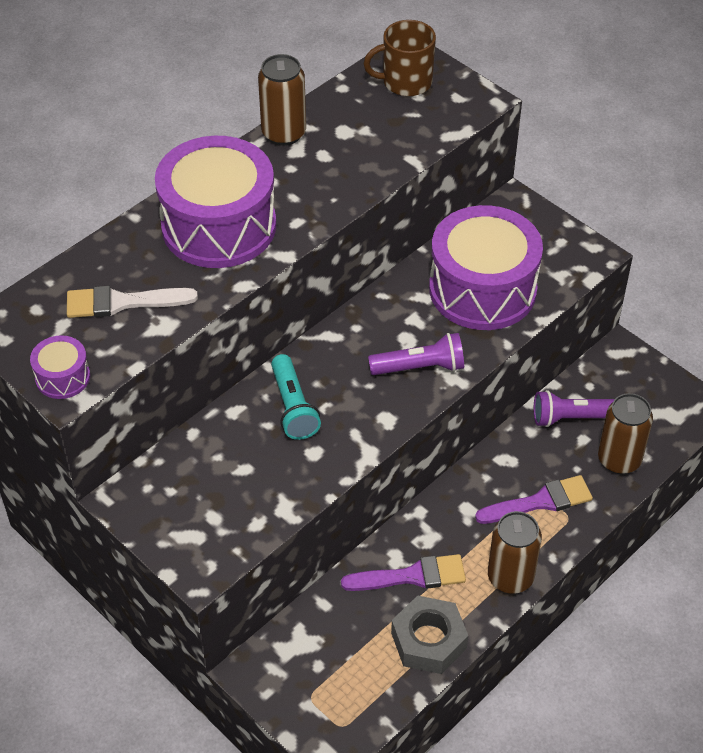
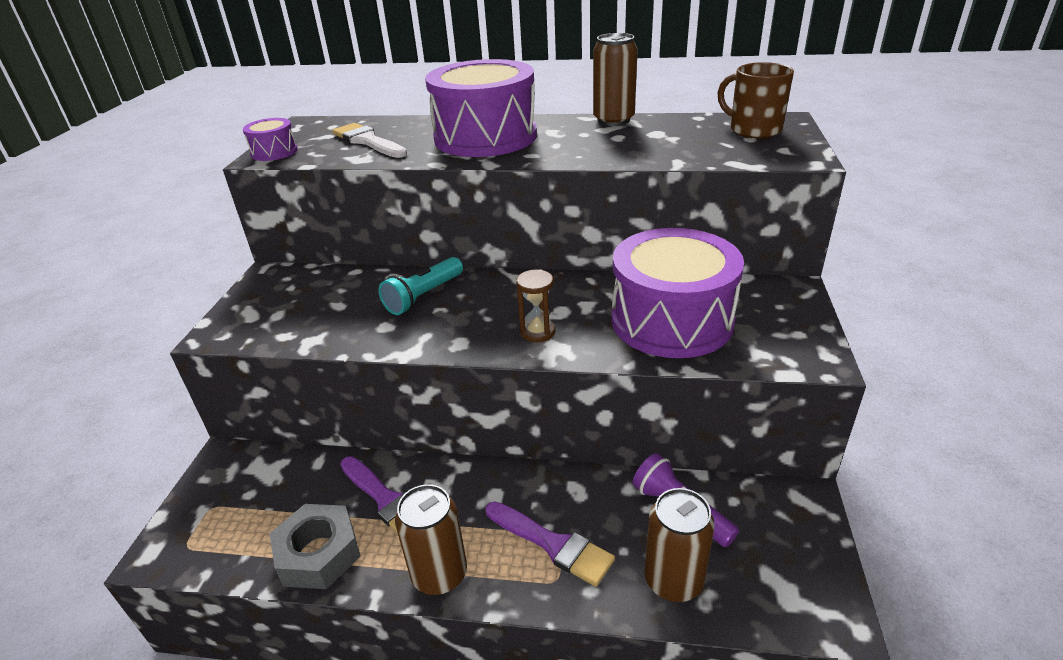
camera: 55 degrees right, 15 degrees down
(420, 367) = (537, 332): purple flashlight -> brown hourglass

